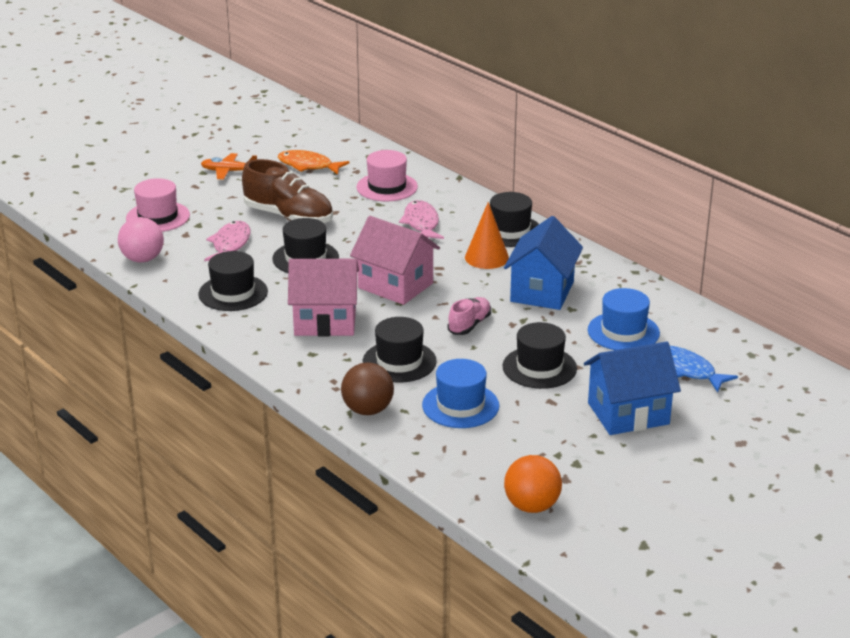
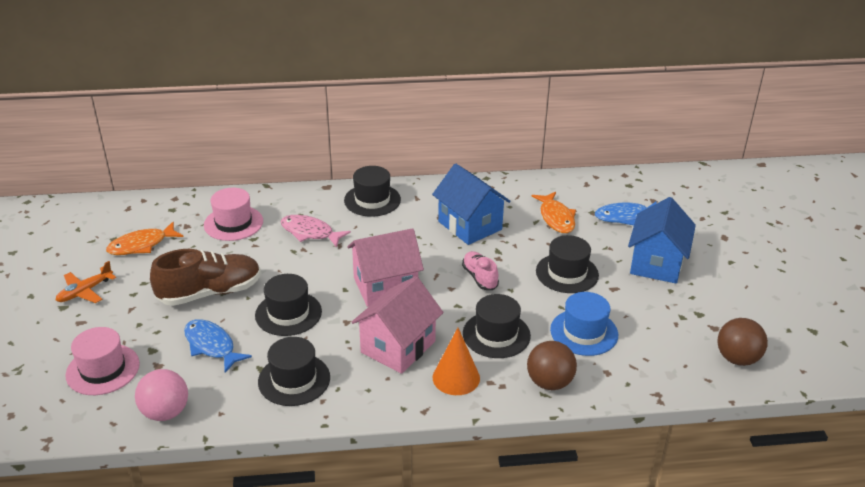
camera: 55 degrees left, 5 degrees up
(230, 244) = (211, 346): pink fish -> blue fish
(486, 257) = (396, 227): orange cone -> orange cone (456, 377)
(532, 506) = (737, 358): orange ball -> brown ball
(623, 332) = (556, 218): blue hat -> orange fish

